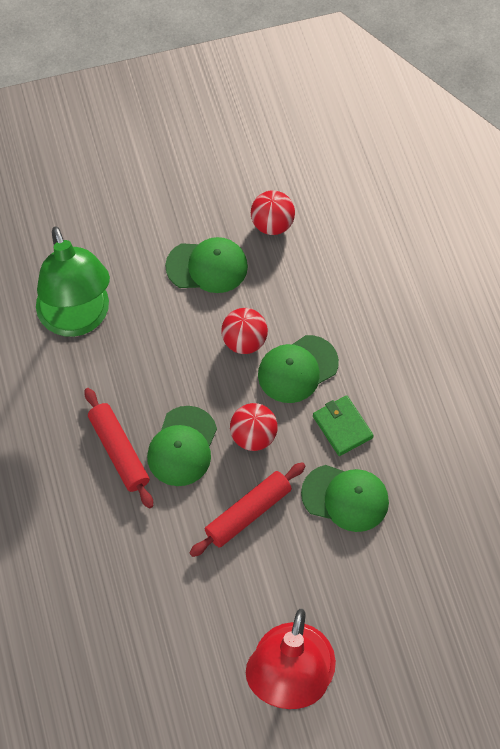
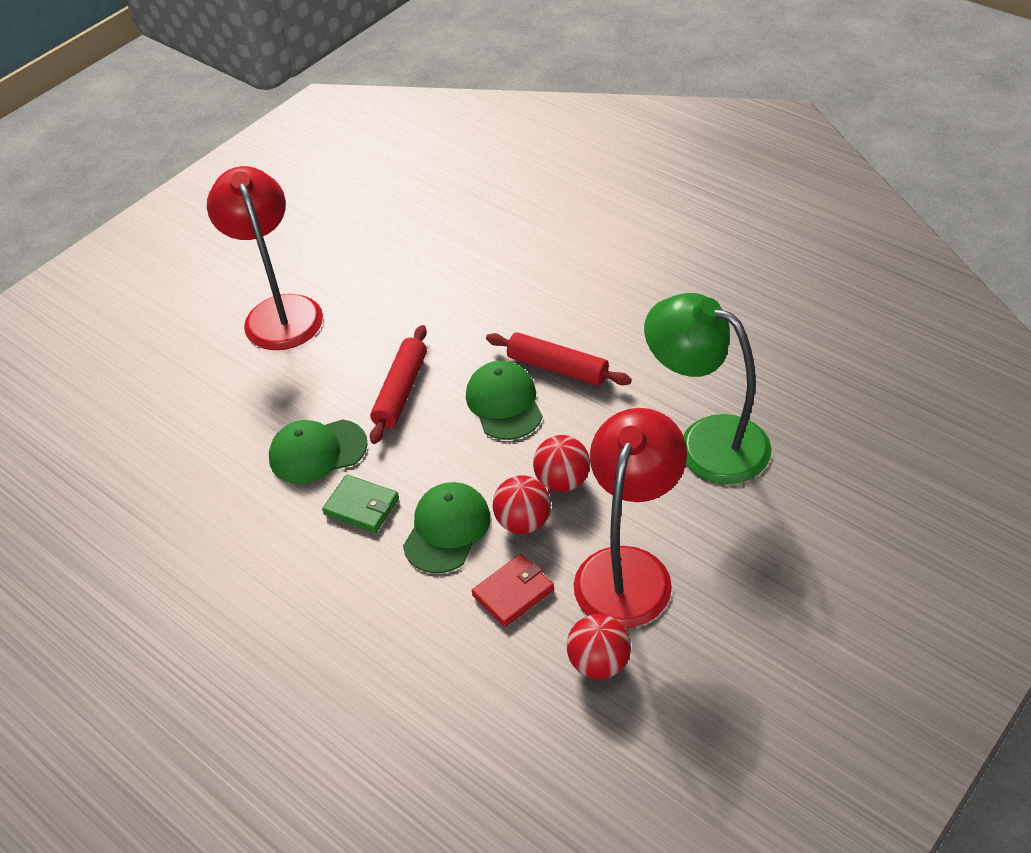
camera: 150 degrees right, 15 degrees down
(207, 266) = (629, 569): green cap -> red lamp
(253, 436) = (444, 448): red ball -> red ball (562, 481)
(288, 298) = (513, 592): none -> red wallet

